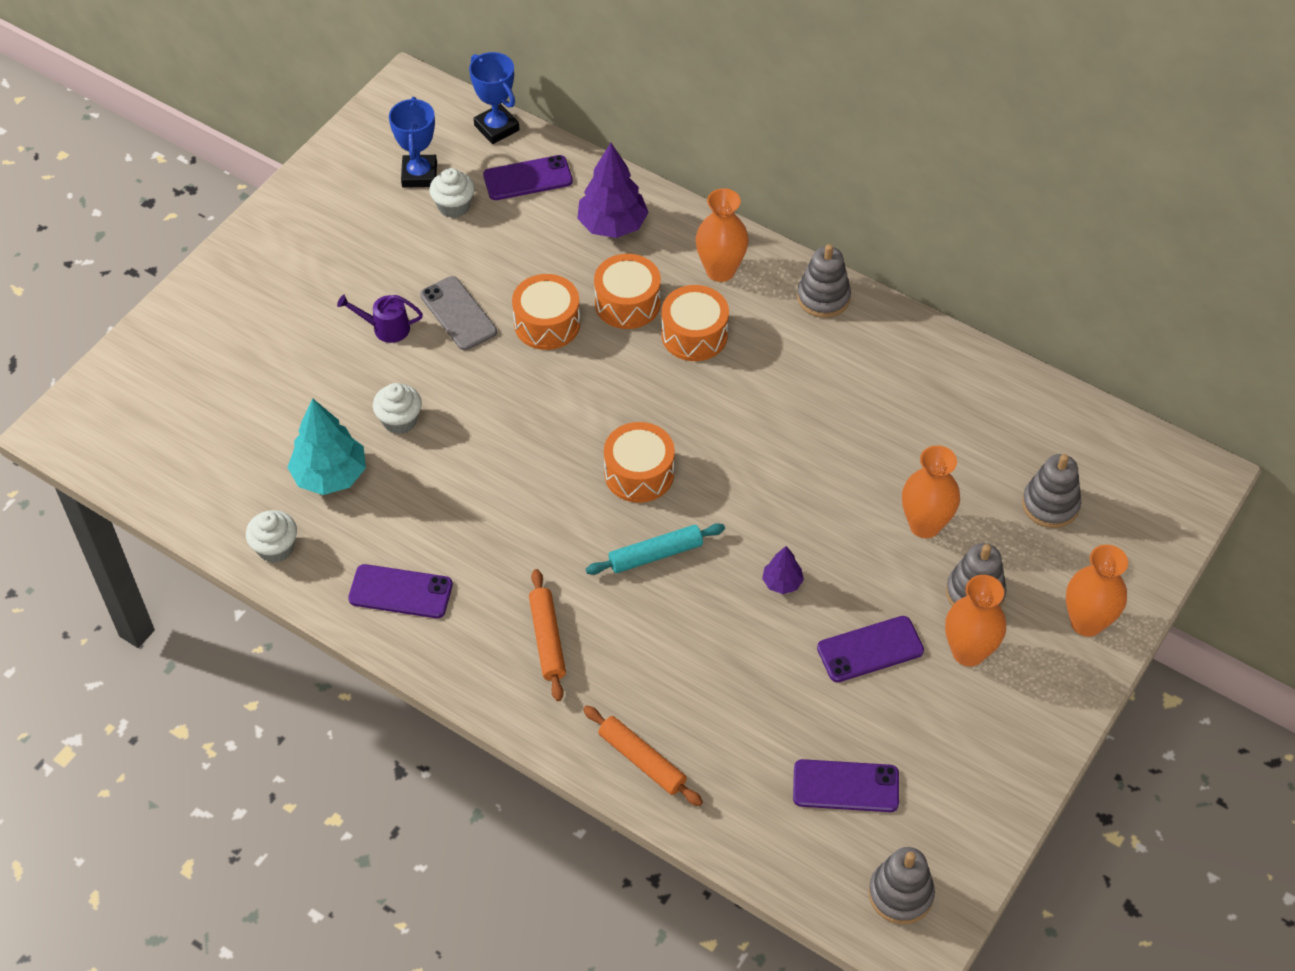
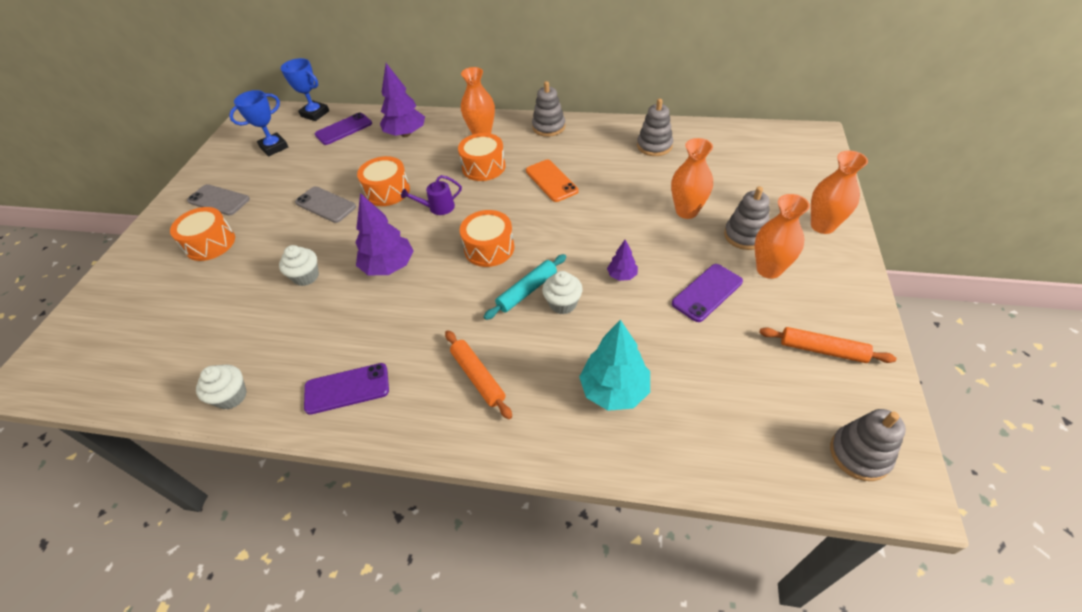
camera: 20 degrees left, 5 degrees down
(322, 246) = (218, 200): none -> grey phone
(330, 475) = (263, 329): turquoise tree -> turquoise tree (614, 390)
(385, 328) = (277, 228): purple watering can -> purple watering can (438, 208)
(419, 175) = (274, 147): blue trophy -> blue trophy turned 75 degrees clockwise
(454, 206) = (302, 155): white cupcake -> white cupcake (563, 304)
(504, 448) = (389, 266): none -> purple tree
(627, 303) = (434, 165): orange drum -> orange drum (210, 243)
(641, 760) = (598, 437): orange rolling pin -> orange rolling pin (822, 350)
(774, 398) = (551, 181): none -> orange phone
(845, 786) = (758, 389): purple phone -> none
(1050, 504) = (749, 176): grey stacking toy -> grey stacking toy (654, 146)

